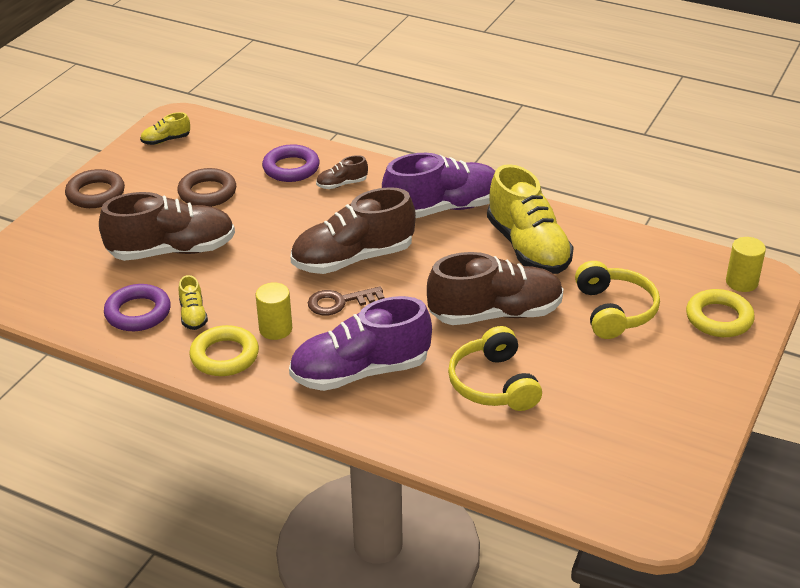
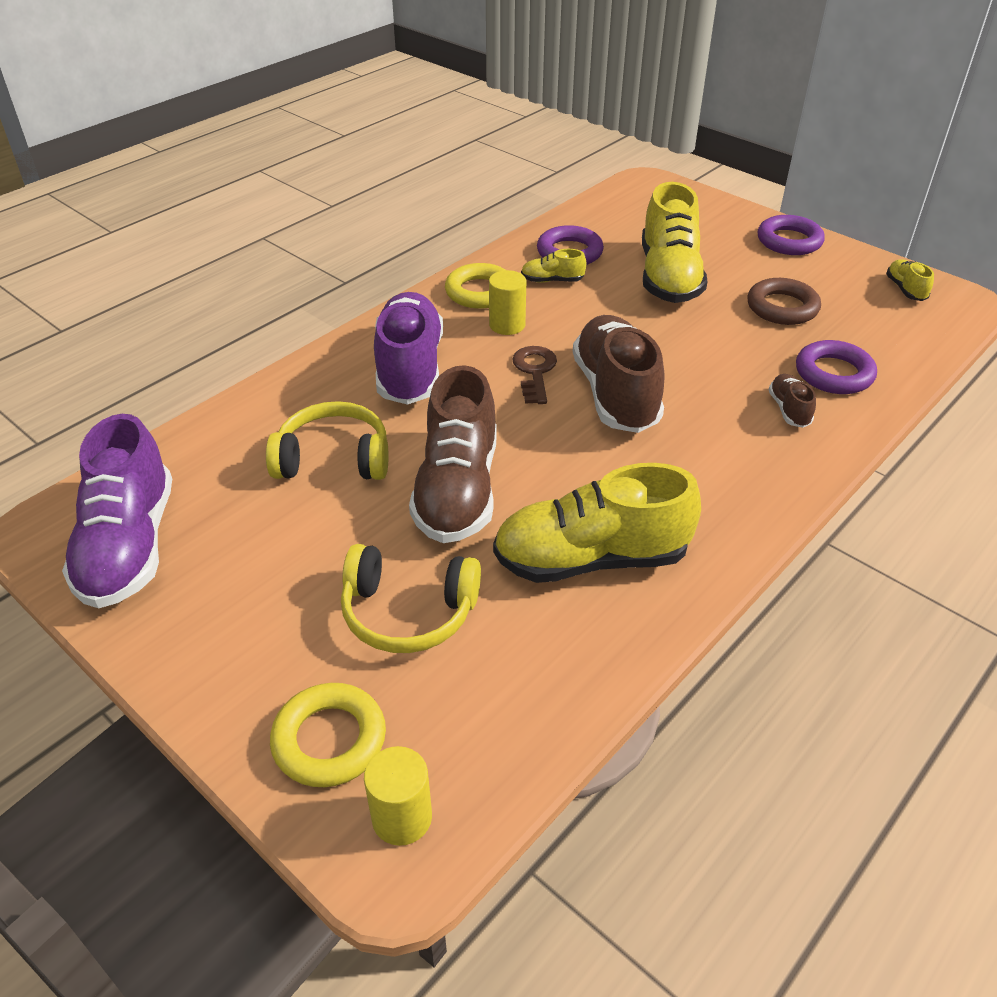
camera: 105 degrees right, 5 degrees up
(96, 194) = (789, 241): brown ring -> purple ring
(172, 251) = (669, 277): brown shoe -> yellow shoe
(443, 208) = (712, 492): purple shoe -> purple shoe (129, 545)

